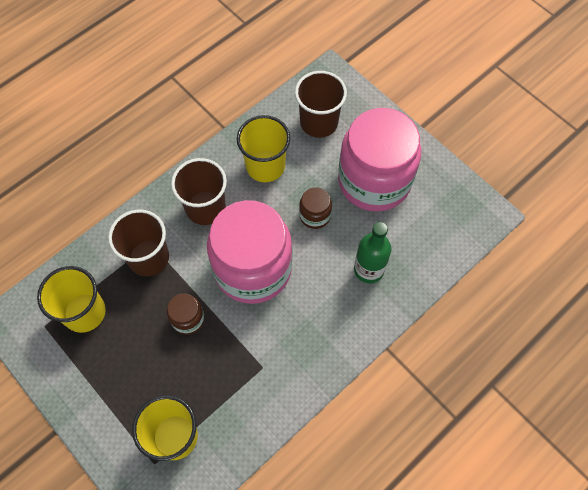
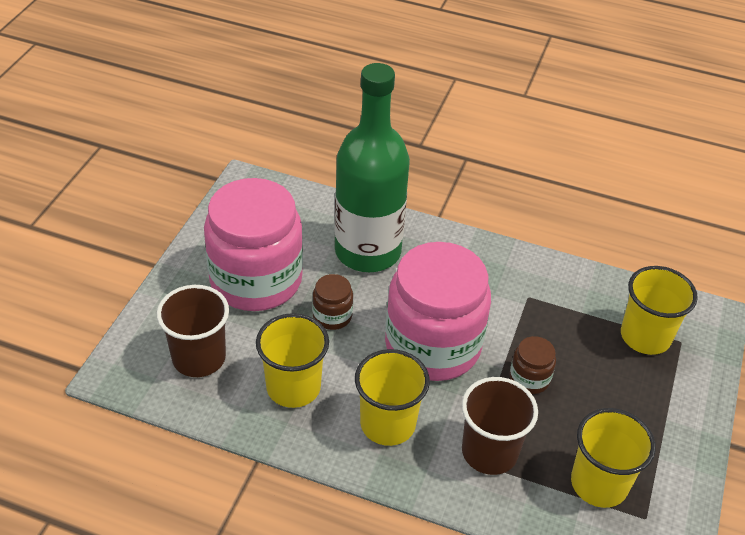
camera: 120 degrees left, 20 degrees down
(205, 208) = (388, 424): brown cup -> yellow cup
(369, 269) = (367, 251): green bottle -> green bottle, size x1.91

